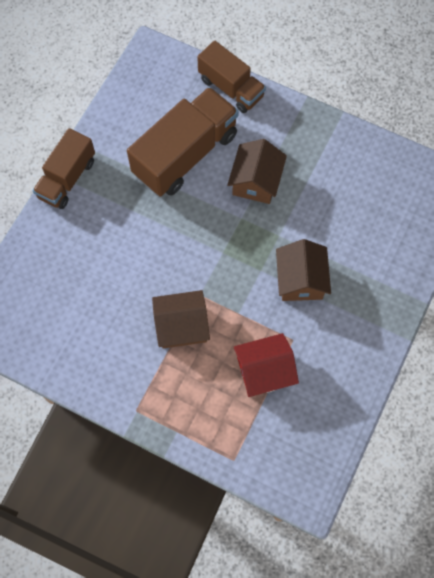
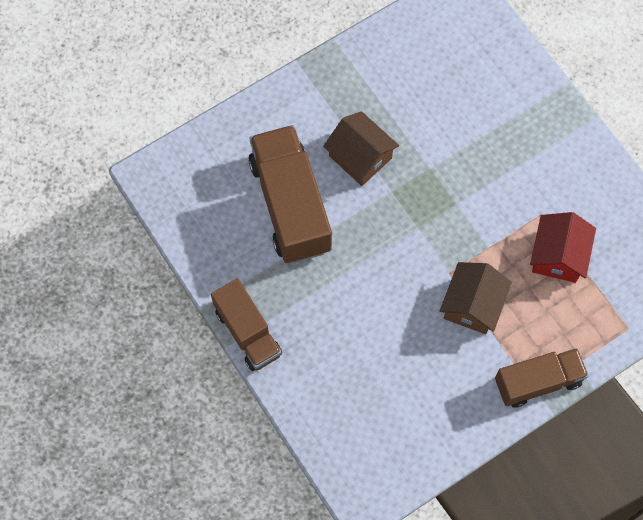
camera: 60 degrees left, 0 degrees up
(231, 88) = (241, 123): brown truck -> brown truck (538, 382)
(300, 280) = (486, 174): brown house -> none

